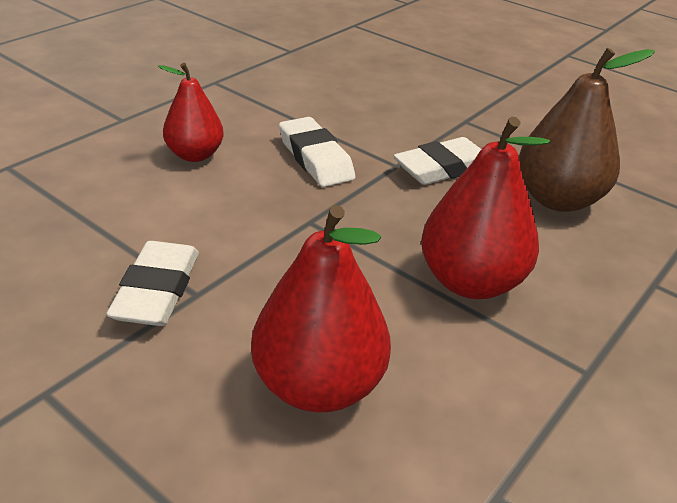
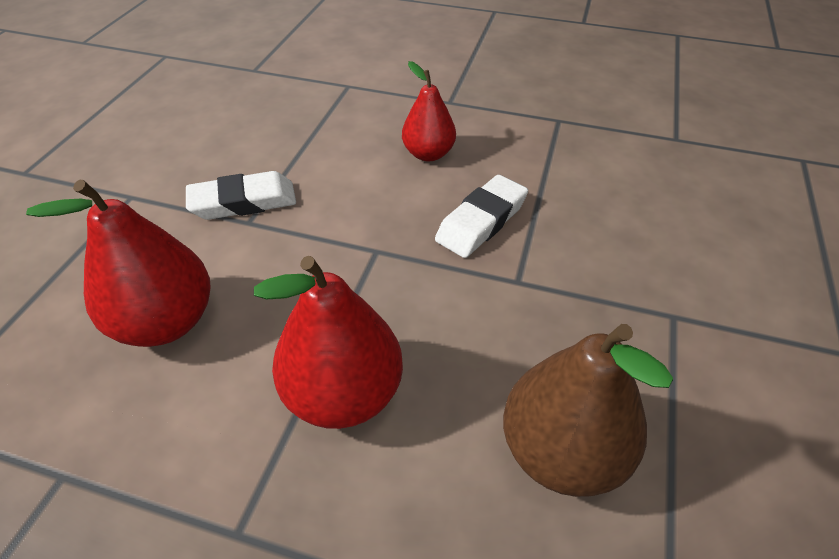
camera: 70 degrees right, 10 degrees up
(442, 168) = (543, 320): white eraser -> none

